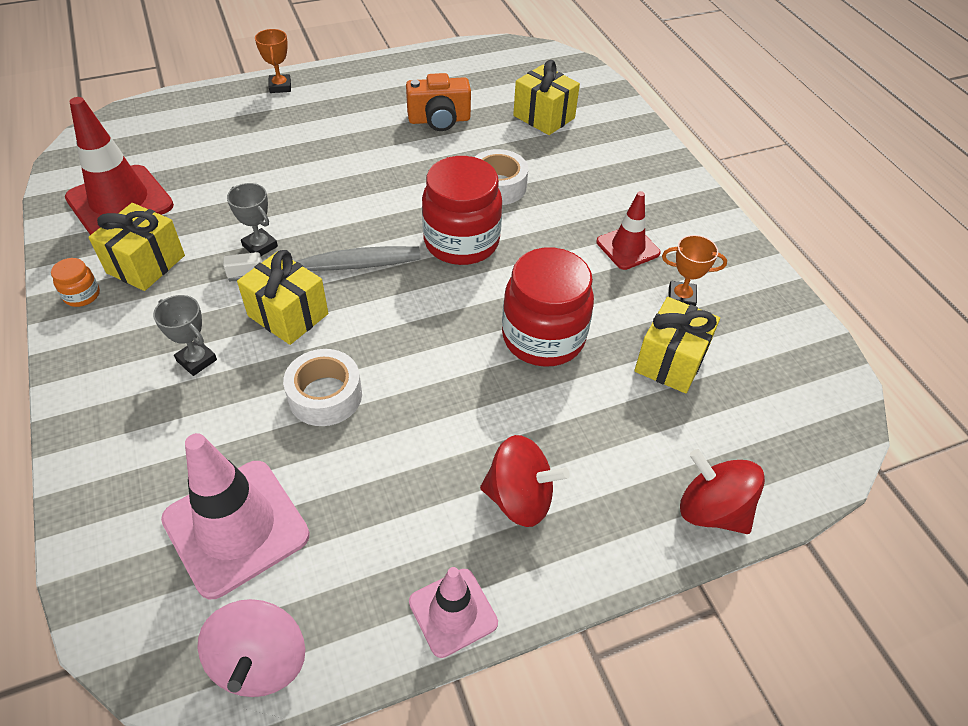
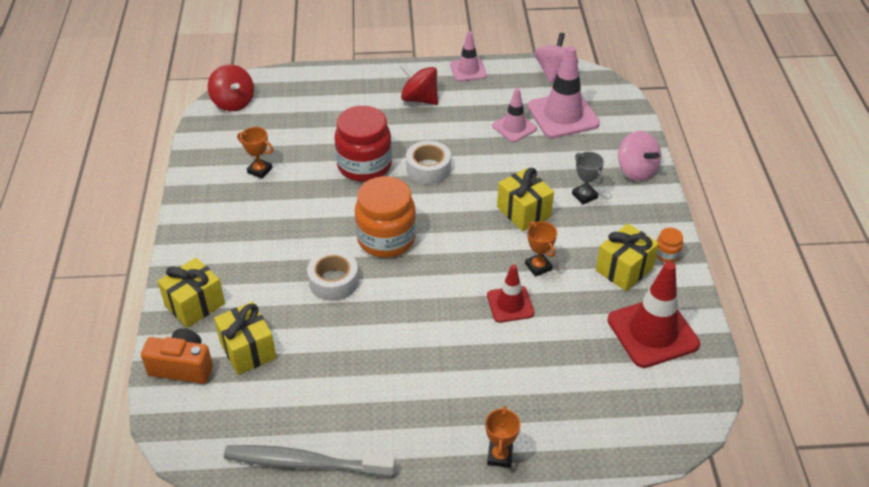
camera: 160 degrees left, 5 degrees down
(104, 427) = (636, 170): none -> pink spinning top
(260, 246) = (538, 267): grey trophy -> orange trophy
(325, 395) = (508, 161): white tape -> white tape (428, 169)
(326, 472) = (514, 127): none -> pink traffic cone
(331, 267) = (488, 239): grey toothbrush -> grey toothbrush (305, 463)
(439, 120) = (350, 368): orange camera -> orange camera (182, 367)
(461, 242) = (386, 239): red jar -> orange jar
(628, 247) = (268, 210): red traffic cone -> red traffic cone (510, 304)
(670, 361) = (297, 138): yellow gift -> yellow gift (195, 304)
(712, 510) = (328, 77): red spinning top -> red spinning top (233, 102)

